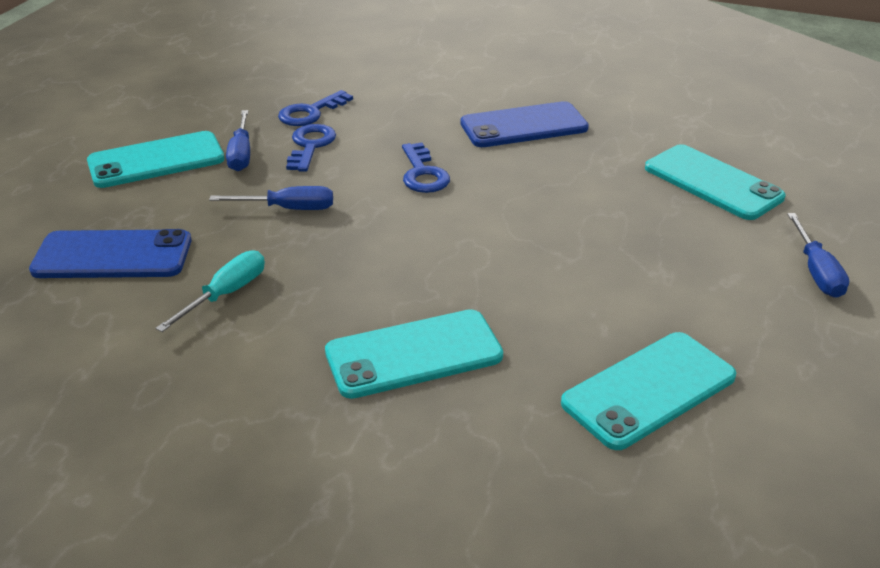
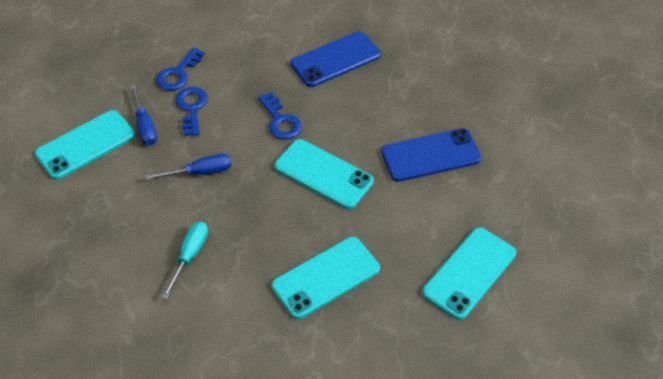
camera: 15 degrees left, 15 degrees up
(113, 255) = (98, 239): blue phone -> blue phone (430, 155)
(712, 183) = (473, 92): turquoise phone -> turquoise phone (323, 174)
(816, 271) = (549, 159): blue screwdriver -> none

